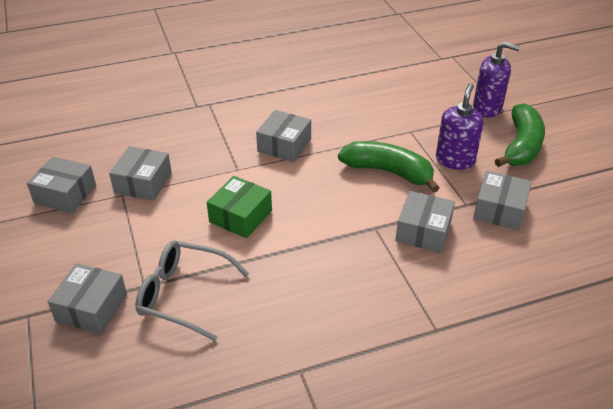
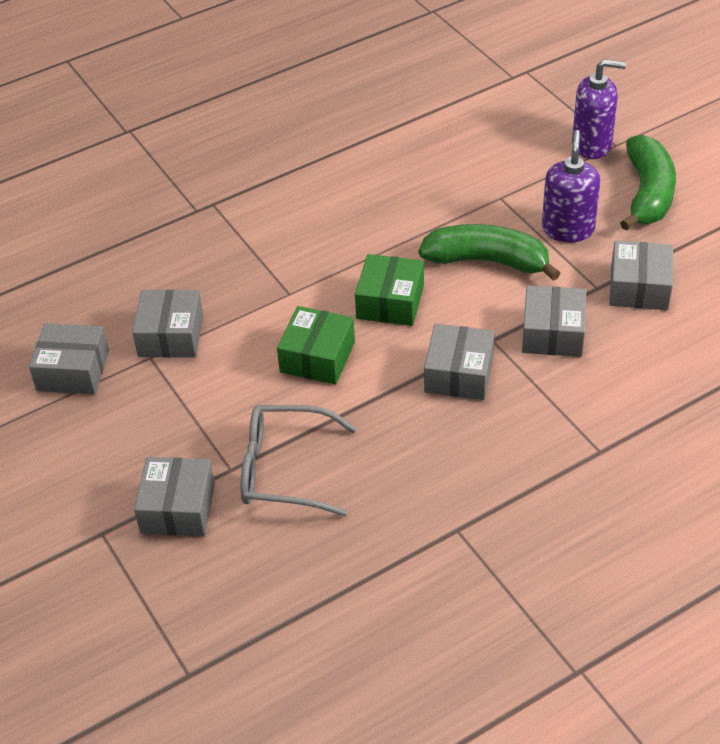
camera: 10 degrees left, 5 degrees up
(284, 145) = (339, 248): grey box -> grey box (459, 374)
(308, 187) = (390, 302): none -> green box

